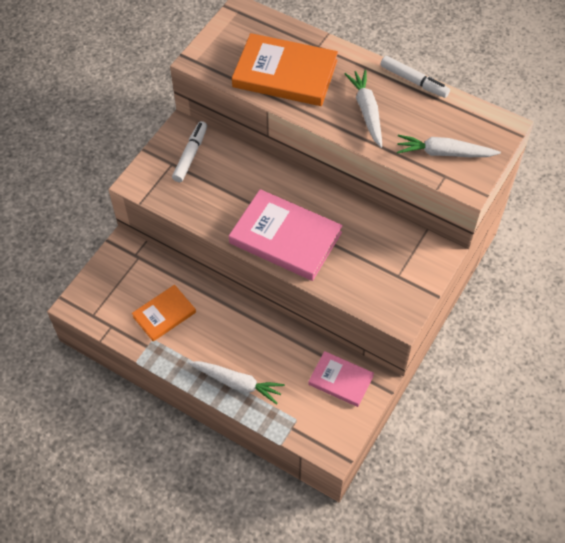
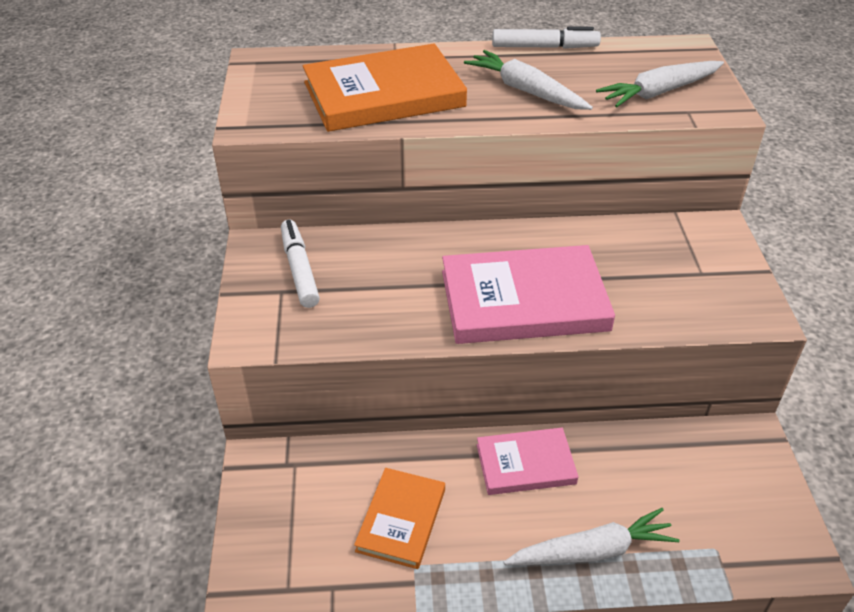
camera: 35 degrees left, 15 degrees down
(340, 380) = (714, 461): pink book -> pink book (525, 464)

